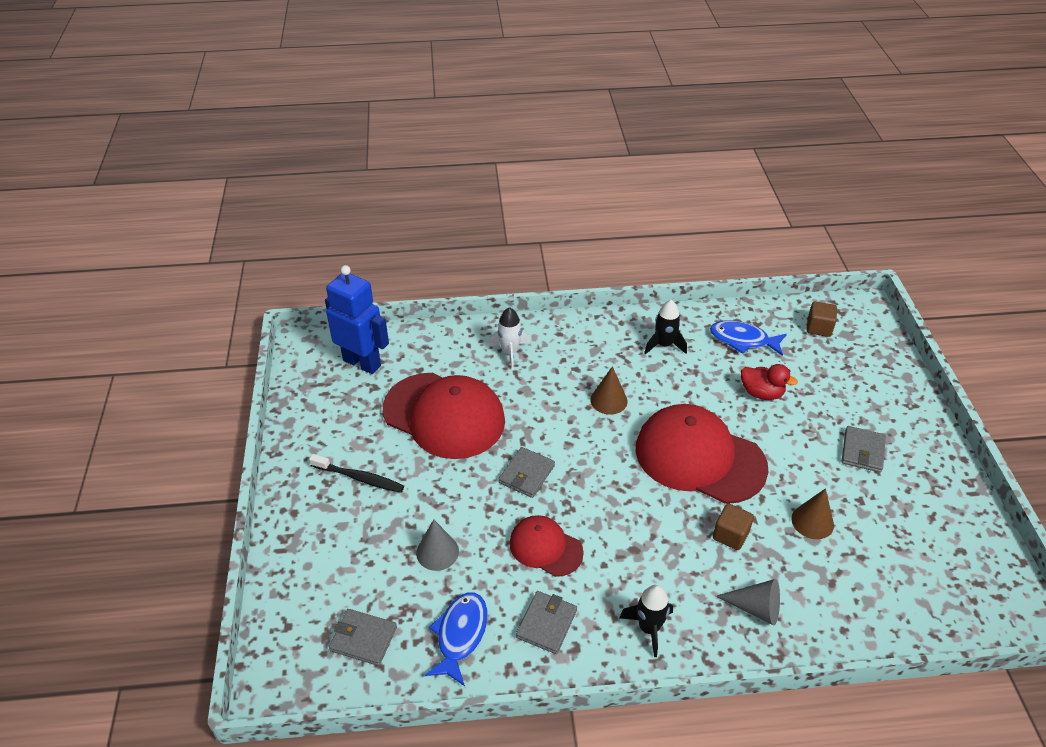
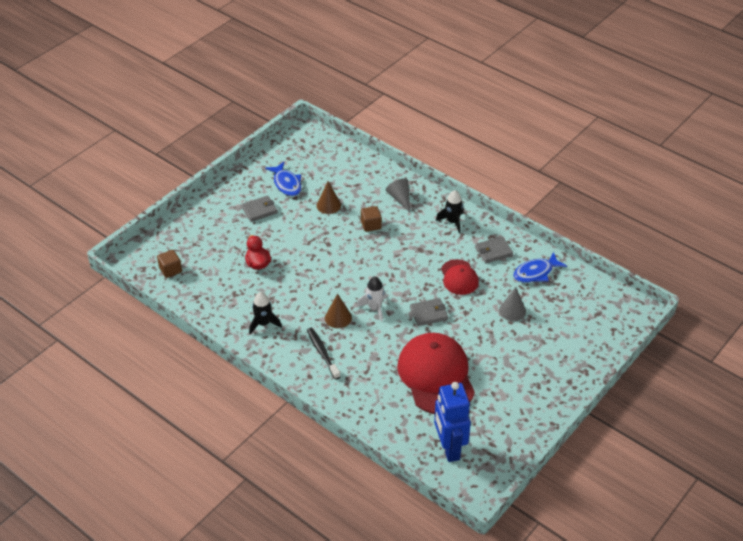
camera: 135 degrees left, 0 degrees up
(359, 478) = (518, 374): black toothbrush -> black toothbrush (322, 353)
(363, 639) = (581, 300): grey wallet -> none
(509, 352) = (353, 386): white rocket -> white rocket (374, 308)
(699, 457) = (335, 260): red cap -> none
(743, 340) = (219, 294): blue fish -> blue fish (286, 184)

